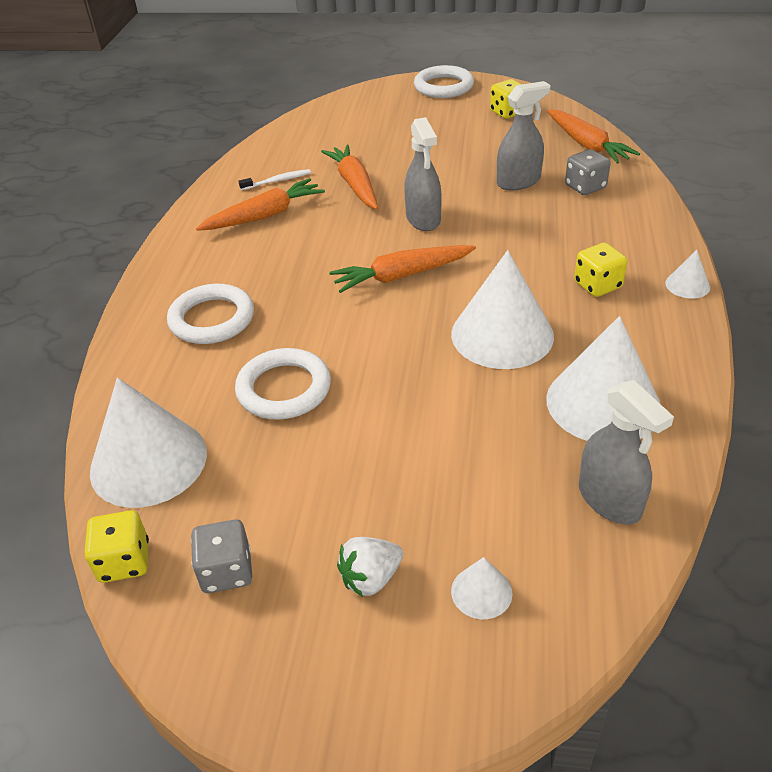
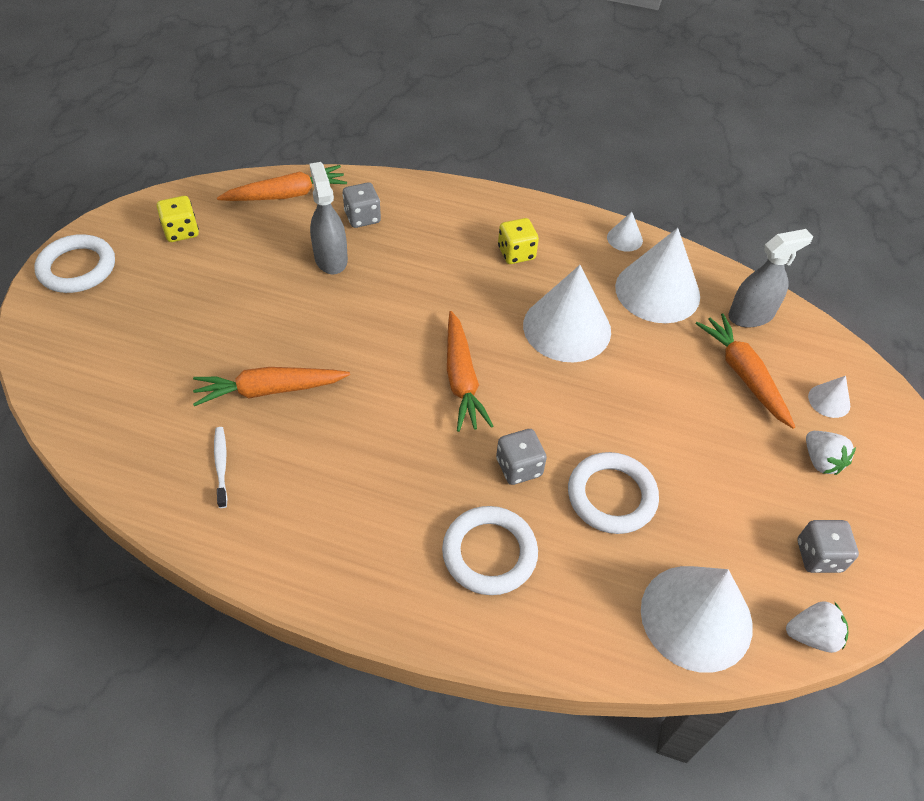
camera: 85 degrees left, 10 degrees up
(124, 561) = (812, 635): yellow dice -> white strawberry
(264, 215) = (298, 486): orange carrot -> orange carrot (743, 375)
(306, 324) = (519, 467): none -> grey dice
(423, 219) = (368, 344): grey spray bottle -> none
(687, 285) = (530, 205): white cone -> white cone (624, 238)

